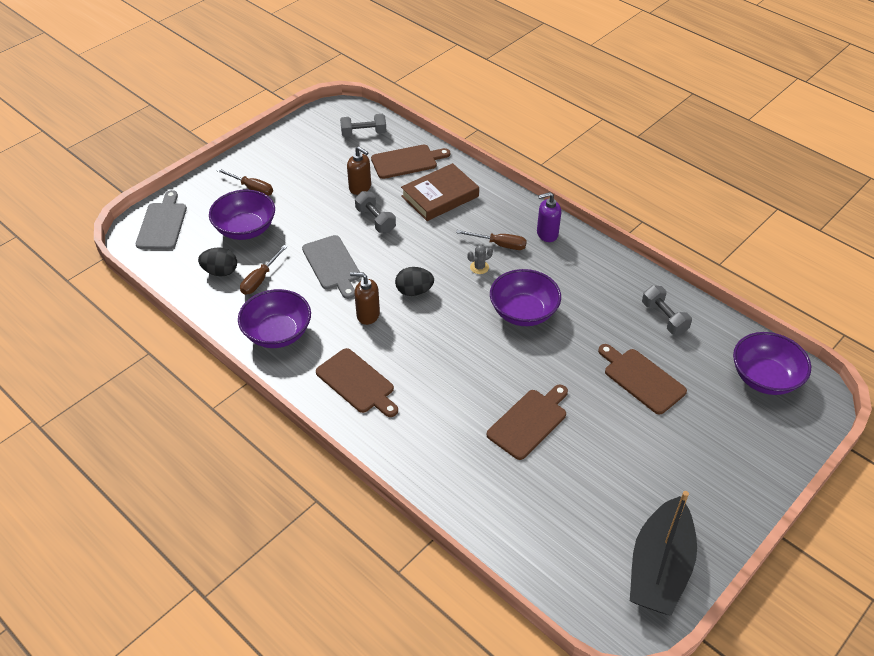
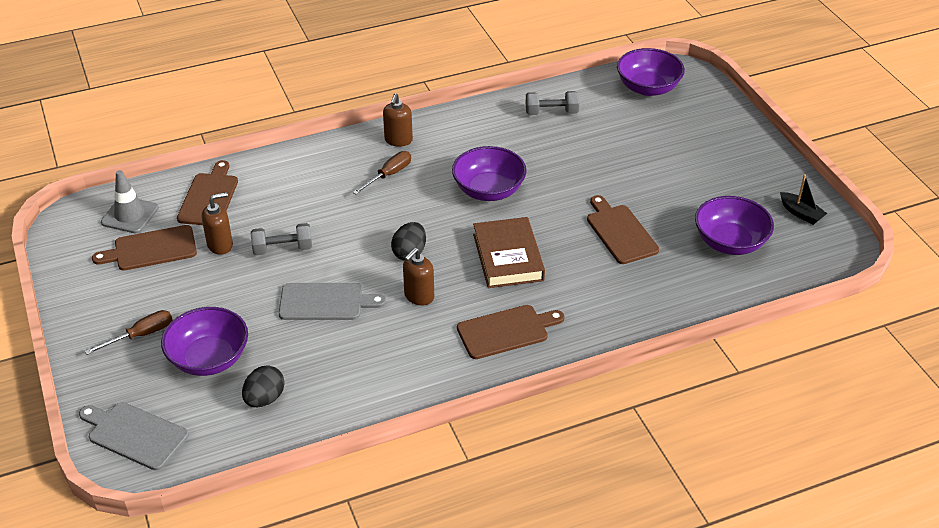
camera: 65 degrees left, 5 degrees down
(260, 279) = (303, 367): brown screwdriver -> none
(277, 333) = (397, 374): purple bowl -> purple bowl (730, 242)
(363, 133) = (130, 215): grey dumbbell -> grey traffic cone
(440, 196) = (286, 191): brown book -> brown book (508, 257)
(479, 267) = (410, 198): grey cactus -> none
(547, 234) = (398, 140): purple soap dispenser -> brown soap dispenser
(641, 379) = (611, 151): brown cutting board -> brown cutting board (151, 249)
(659, 568) = (801, 213): black boat -> black boat, size x0.46

